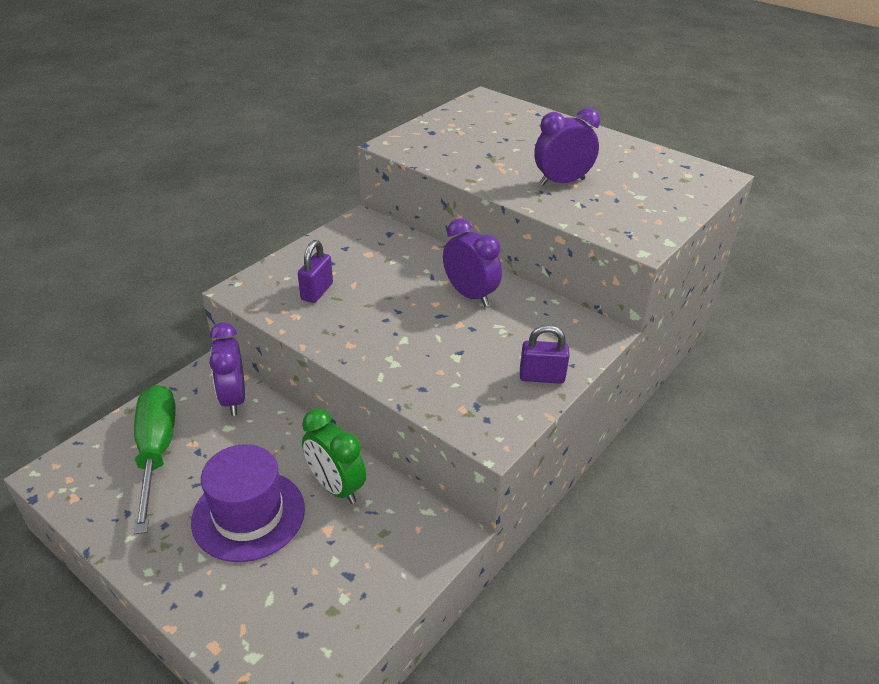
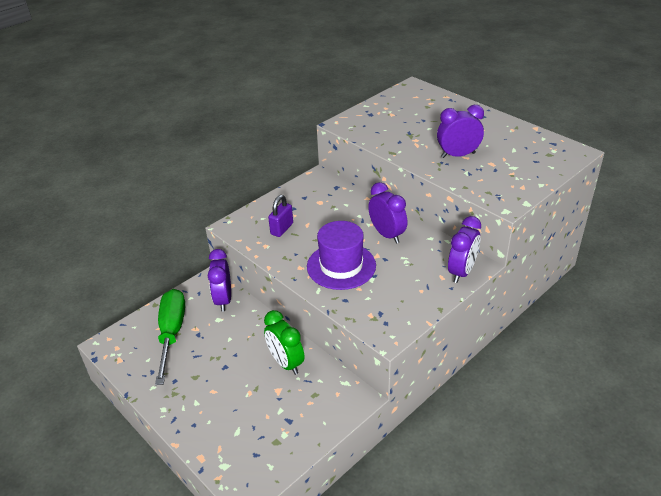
camera: 10 degrees right, 0 degrees up
(248, 515) = (228, 377): purple hat -> purple hat (341, 266)
(541, 377) = (428, 295): purple padlock -> none
(583, 342) = (461, 272): none -> purple clock

